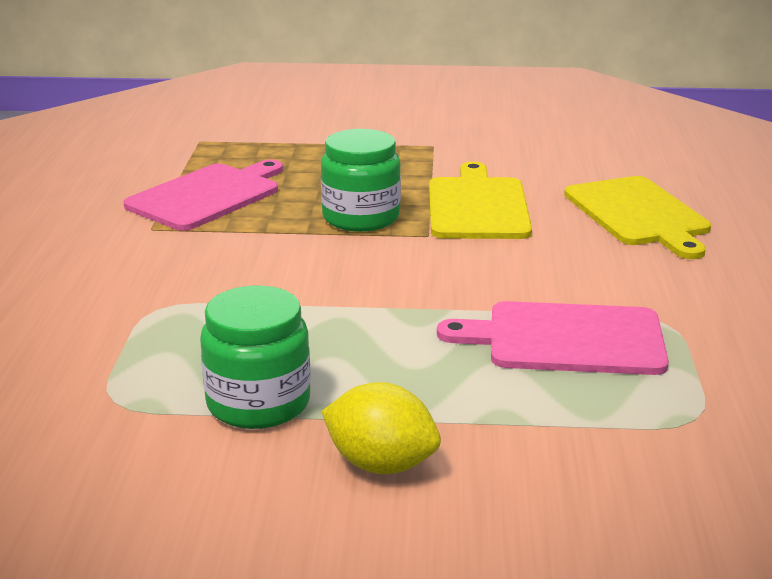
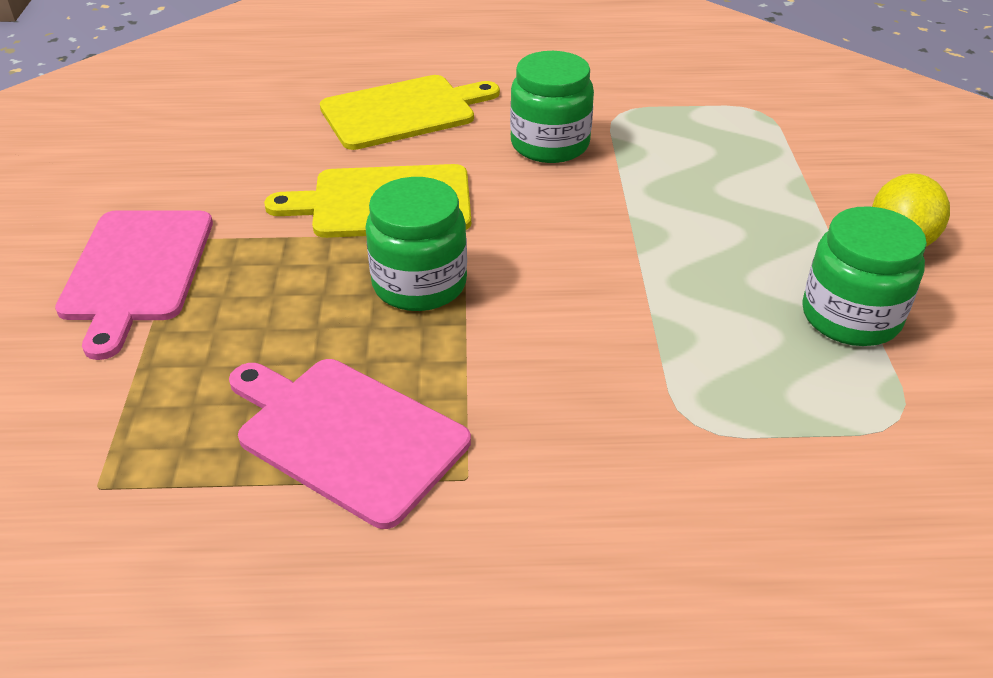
camera: 95 degrees left, 15 degrees up
(566, 339) = (666, 156): pink cutting board -> pink cutting board (137, 271)
(584, 279) = (550, 144): none -> green jar

